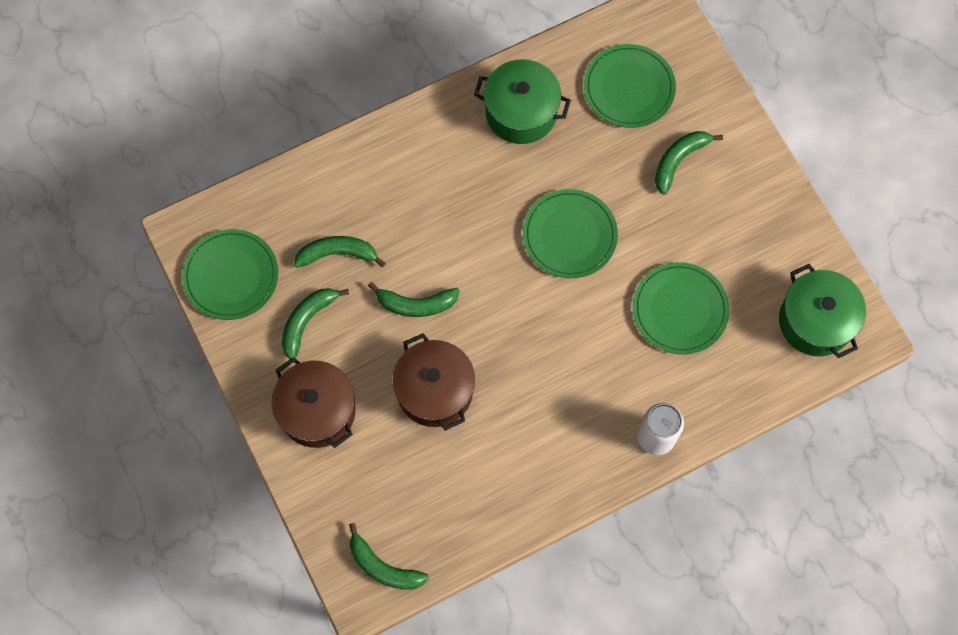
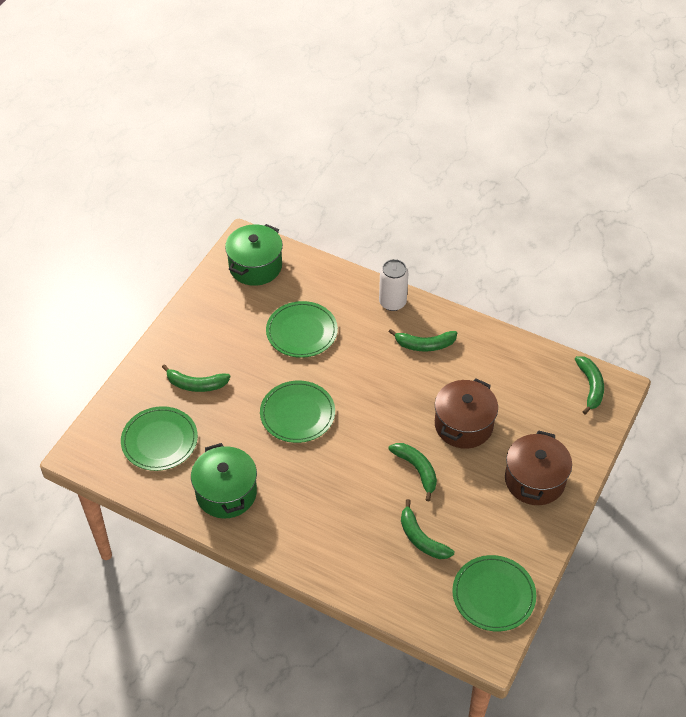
camera: 125 degrees left, 20 degrees down
(307, 321) = (483, 525): green banana -> green banana (425, 345)

